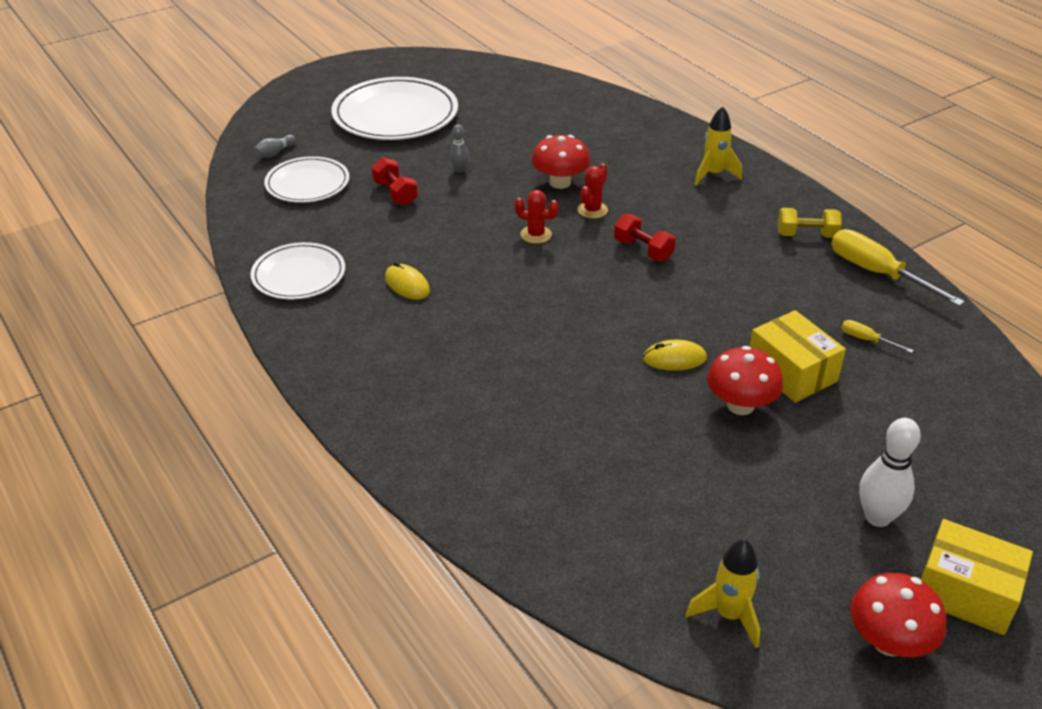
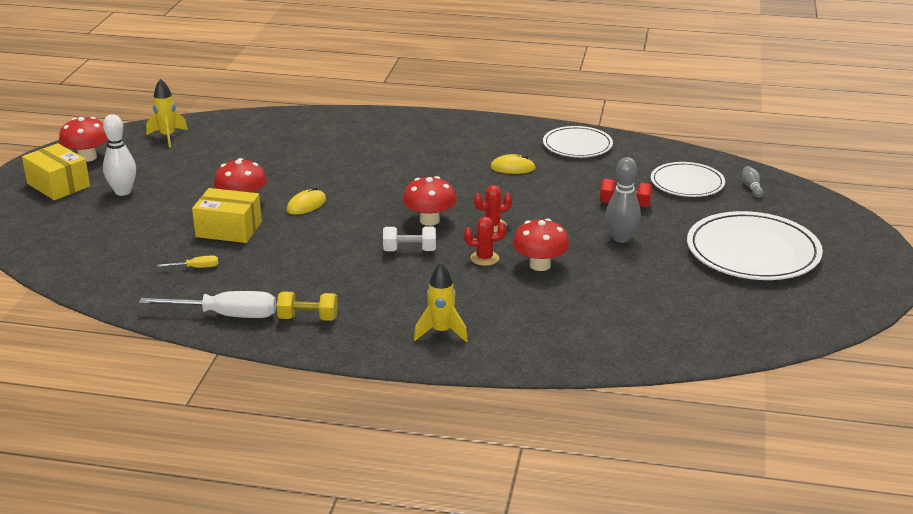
camera: 135 degrees right, 10 degrees down
(459, 170) = (621, 238): grey bowling pin -> grey bowling pin, size x1.84
(581, 270) = (429, 220): none -> red mushroom
(592, 210) = (484, 258): red cactus -> red cactus turned 75 degrees counterclockwise
(643, 250) = (409, 250): red dumbbell -> white dumbbell
(806, 235) = (308, 318): yellow dumbbell -> yellow dumbbell turned 45 degrees clockwise
(877, 273) = (226, 315): yellow screwdriver -> white screwdriver
(965, 592) = (58, 185): yellow box -> yellow box turned 60 degrees clockwise

